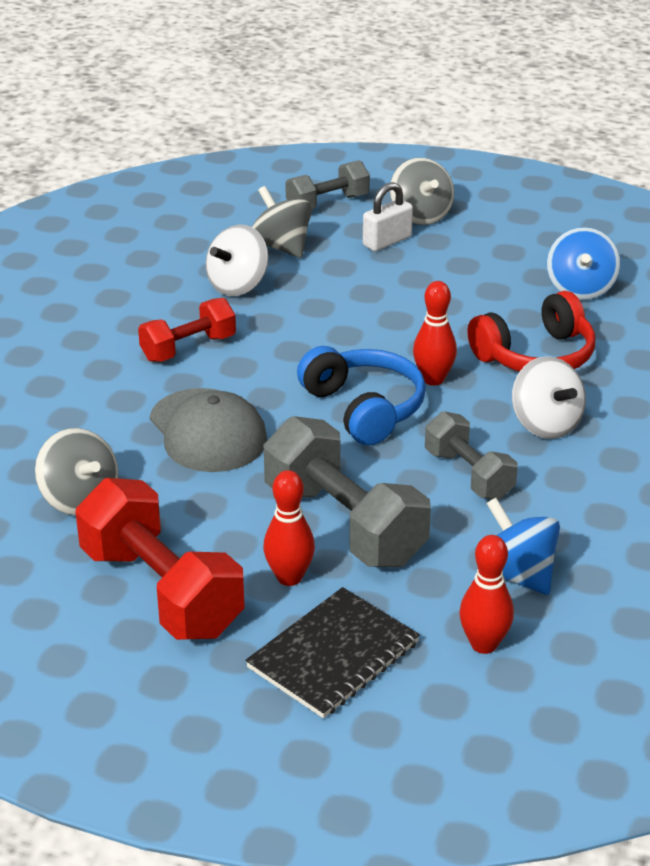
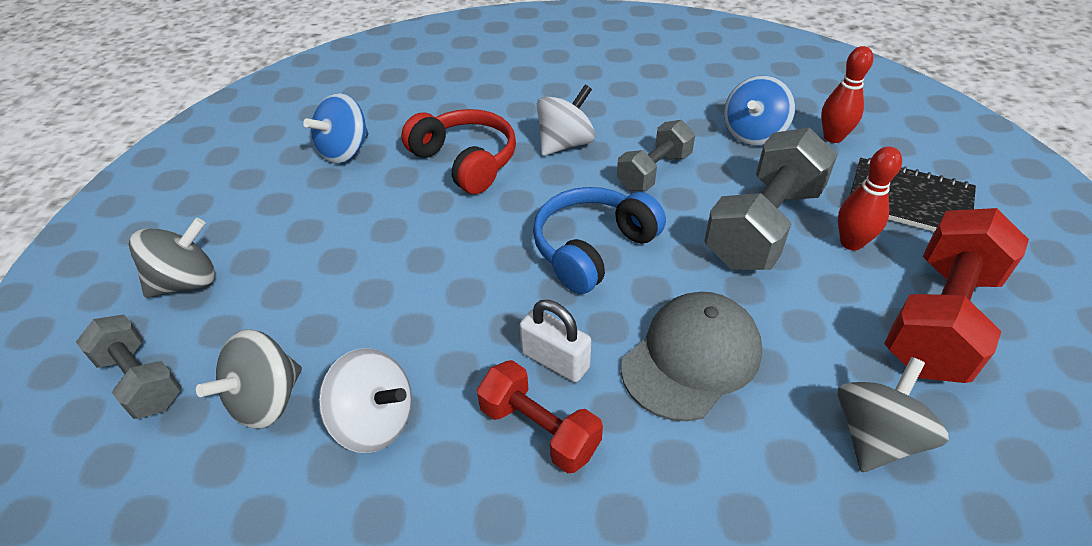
camera: 105 degrees left, 10 degrees up
(387, 241) = (252, 298): white padlock -> white padlock (555, 360)
(433, 379) = (525, 214): red bowling pin -> none
(580, 289) = (345, 151): blue spinning top -> blue spinning top turned 135 degrees clockwise

